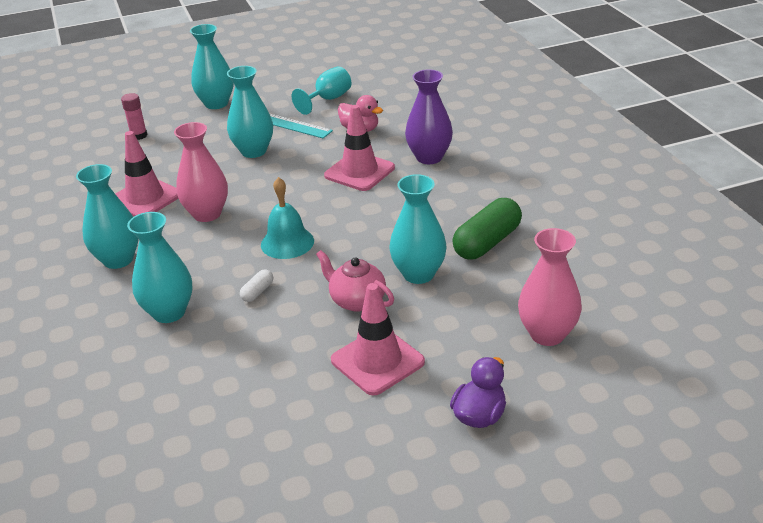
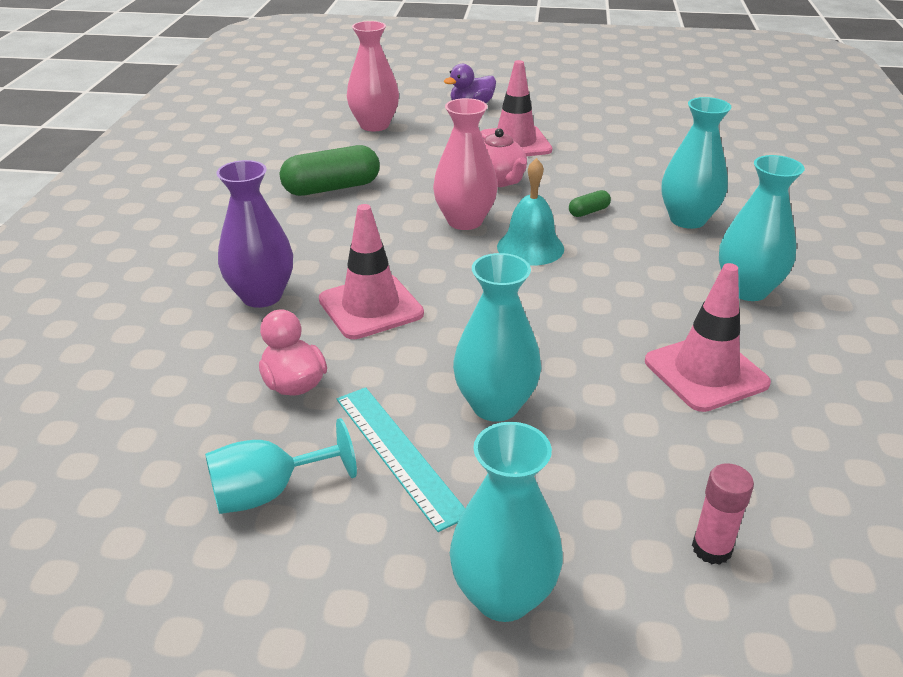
camera: 155 degrees left, 0 degrees up
(207, 214) = (615, 314): pink vase -> pink vase (465, 221)
(257, 292) = (588, 212): white capsule -> green capsule
(418, 274) = (424, 183): turquoise vase -> none

